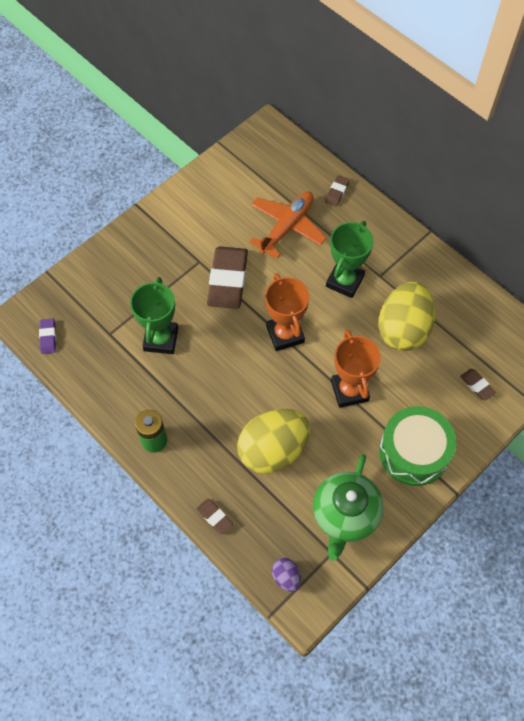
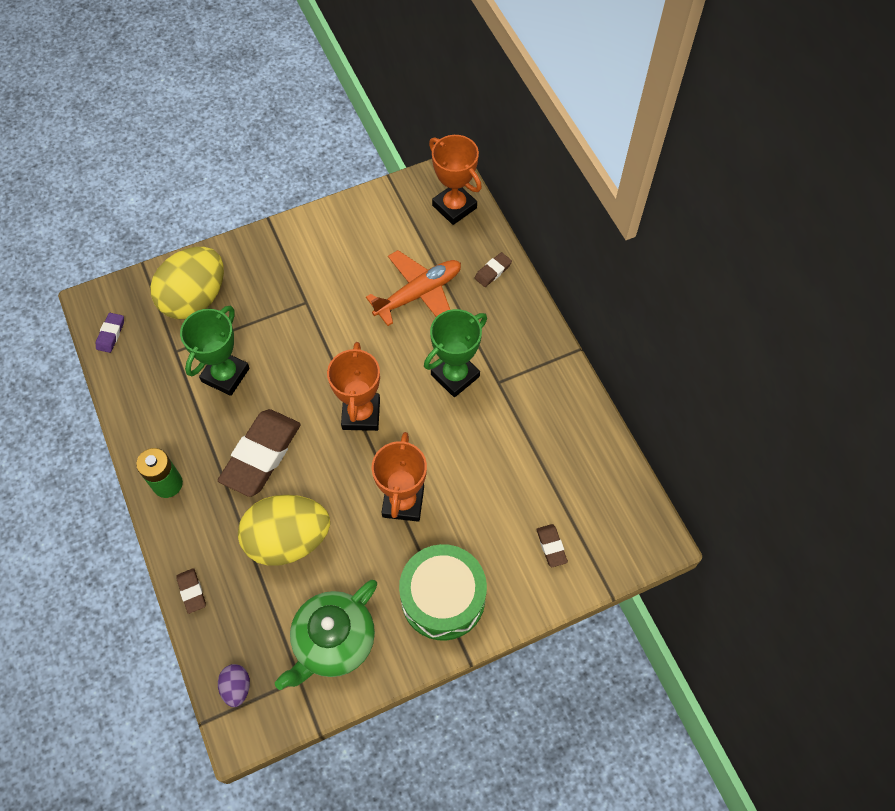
camera: 20 degrees right, 0 degrees up
(228, 280) = (327, 333): brown eraser -> brown eraser (261, 455)
(283, 151) = (454, 207): none -> orange trophy
(403, 329) = (496, 452): yellow egg -> yellow egg (195, 299)

